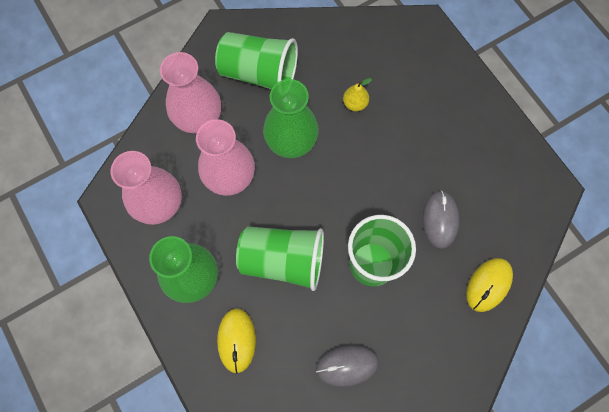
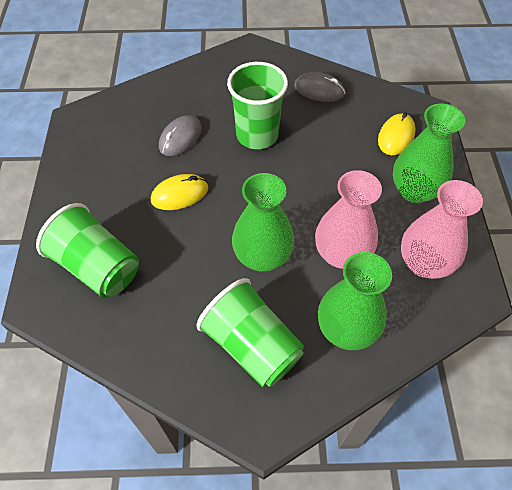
camera: 150 degrees left, 15 degrees down
(198, 118) = (346, 329): pink vase -> green vase
(283, 260) = (329, 169): green cup -> green cup (97, 266)
(355, 103) = (175, 260): yellow pear -> none
(488, 285) = (182, 87): yellow mouse -> yellow mouse (180, 194)

